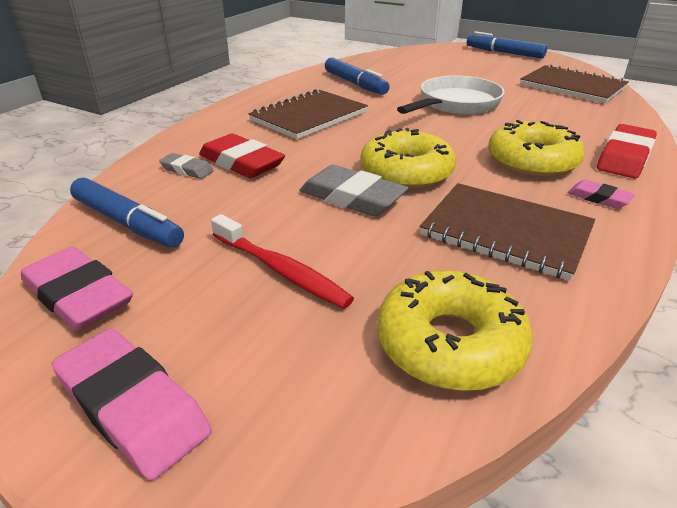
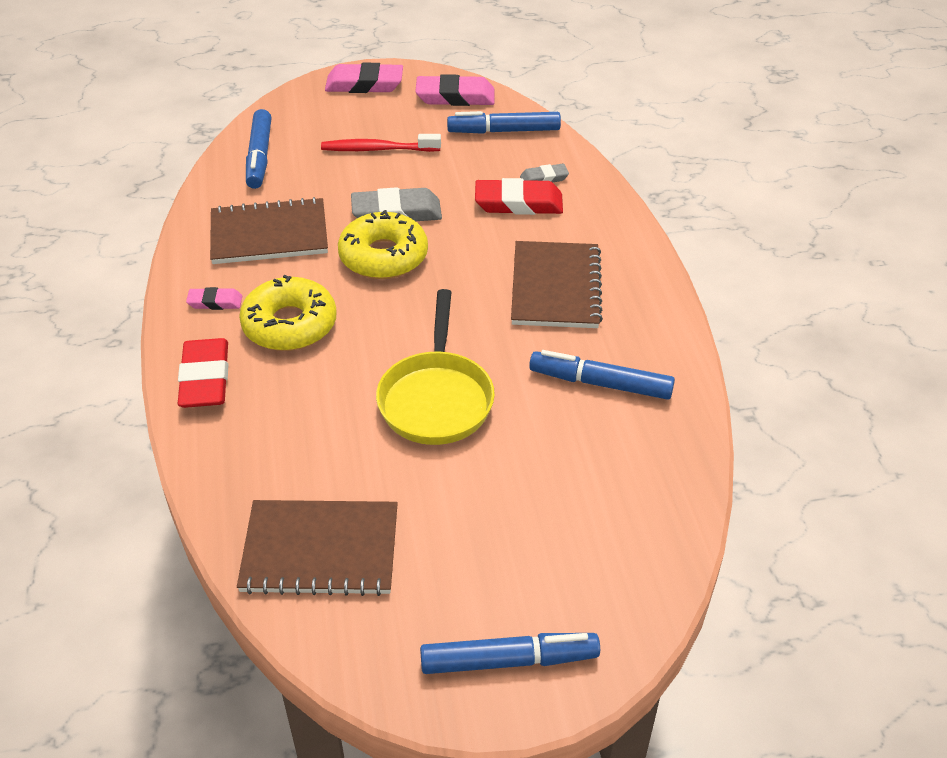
camera: 140 degrees right, 10 degrees up
(449, 343) = (259, 157): yellow donut -> blue marker
(455, 104) = (436, 398): white pan -> yellow pan

